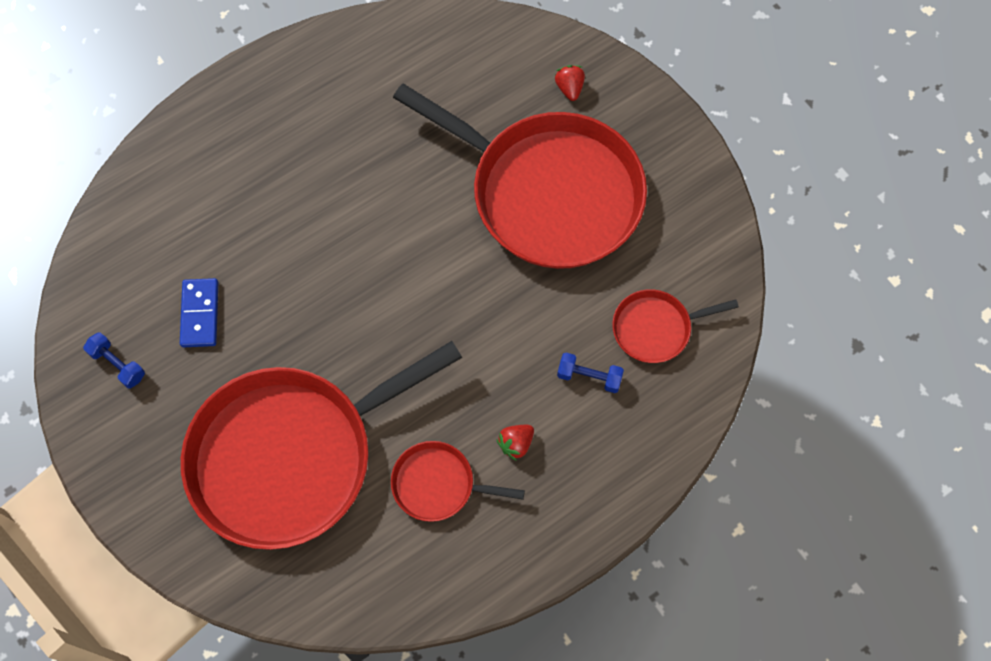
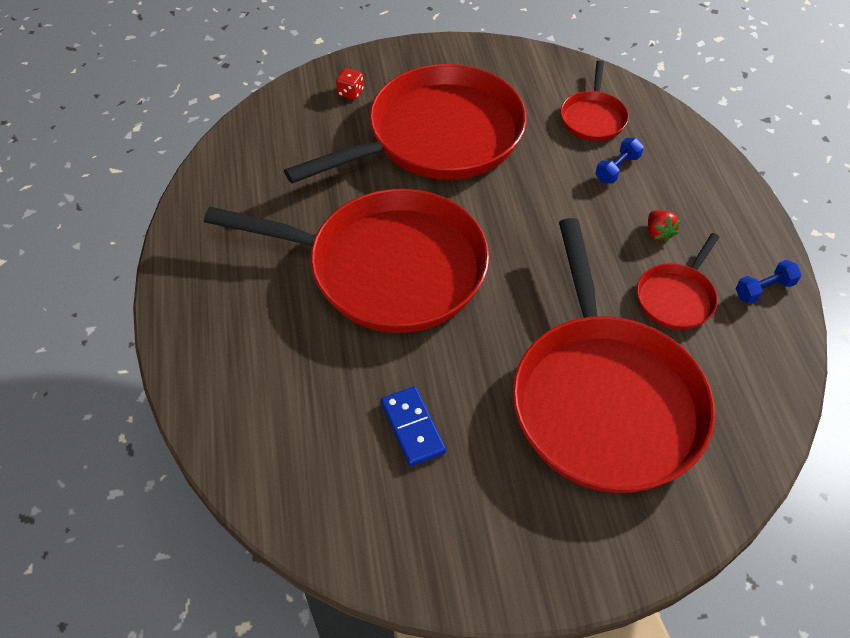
camera: 65 degrees left, 15 degrees down
(118, 364) = (431, 525): blue dumbbell -> blue dumbbell (764, 289)
(200, 314) = (412, 427): blue domino -> blue domino turned 45 degrees clockwise
(358, 223) = (388, 268): none -> red pan
(569, 88) = (350, 93): red strawberry -> red dice

